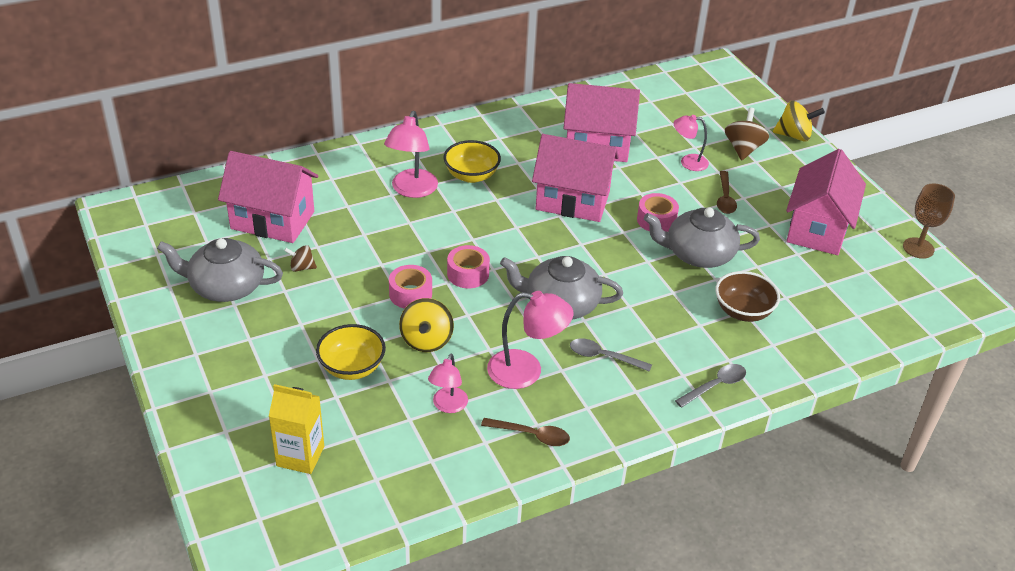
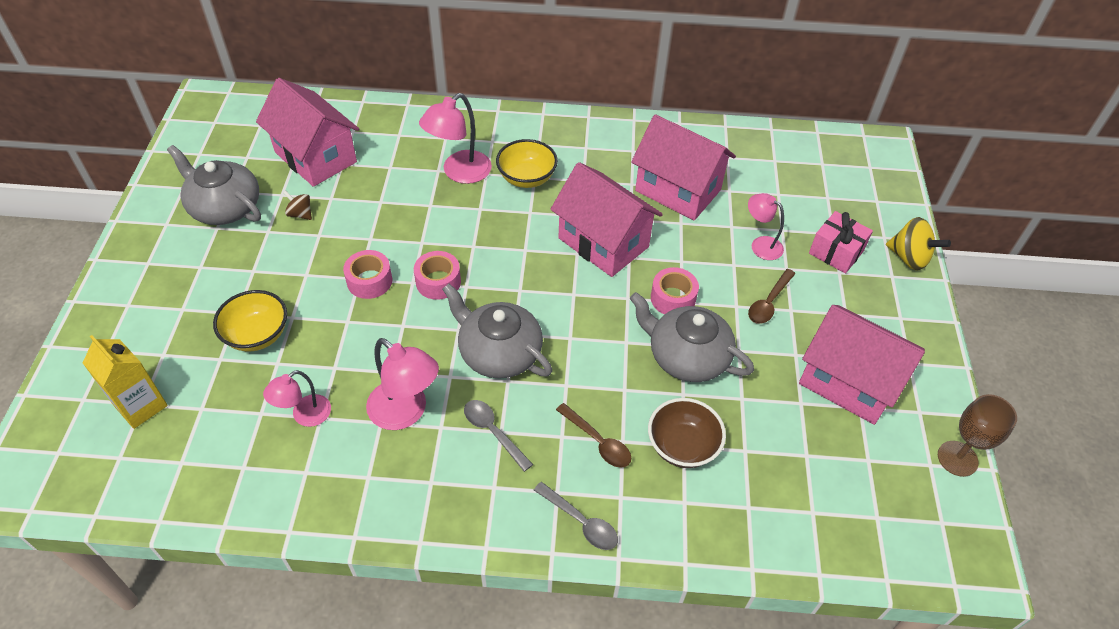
camera: 30 degrees right, 10 degrees up
(426, 340) = (343, 336): yellow spinning top -> none
(531, 435) = (353, 486): brown spoon -> brown spoon (598, 441)
(715, 386) = (581, 522): grey spoon -> grey spoon turned 45 degrees clockwise
(743, 149) = (836, 252): brown spinning top -> pink gift
(817, 229) = (848, 382): pink house -> pink house turned 75 degrees clockwise

